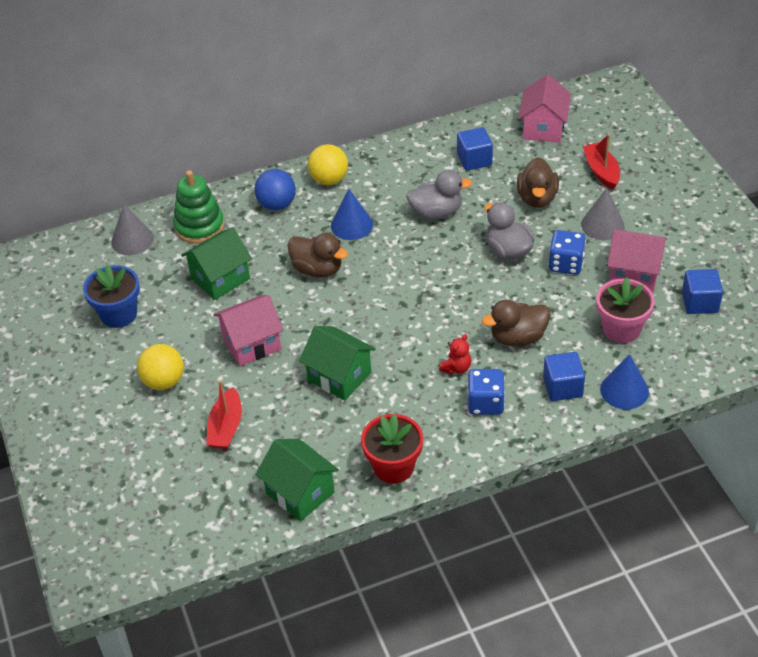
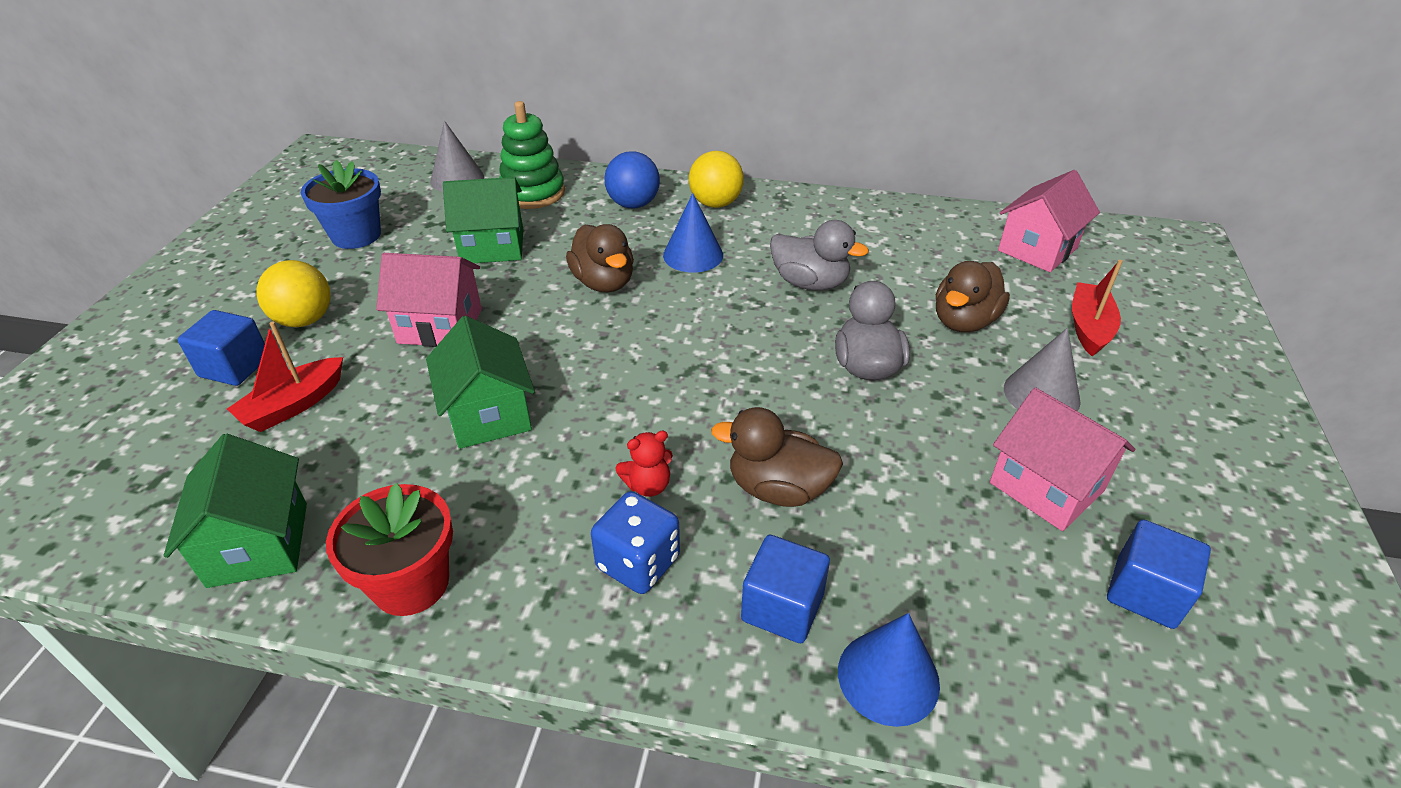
camera: 30 degrees right, 5 degrees down
(474, 160) = (912, 248): blue cube -> blue cube (235, 367)
(566, 264) = (941, 421): blue dice -> none
(621, 329) = (961, 563): pink flower pot -> none

